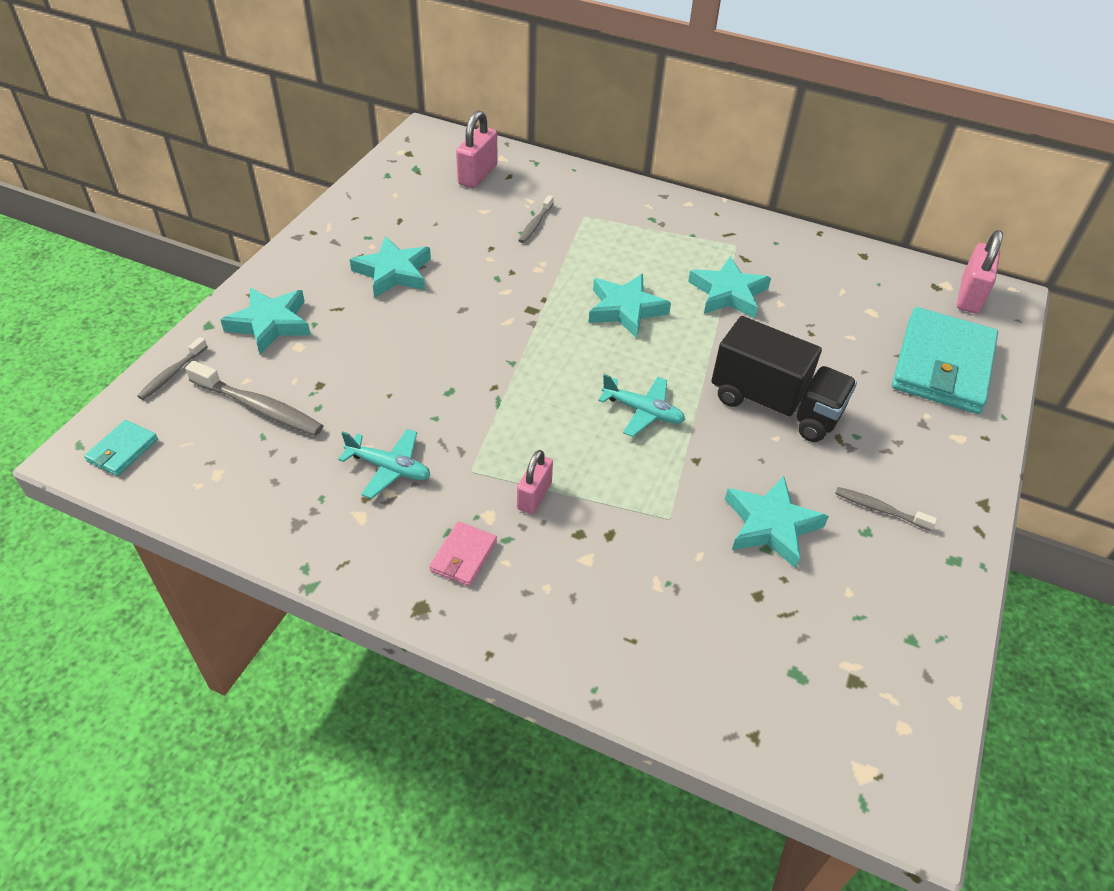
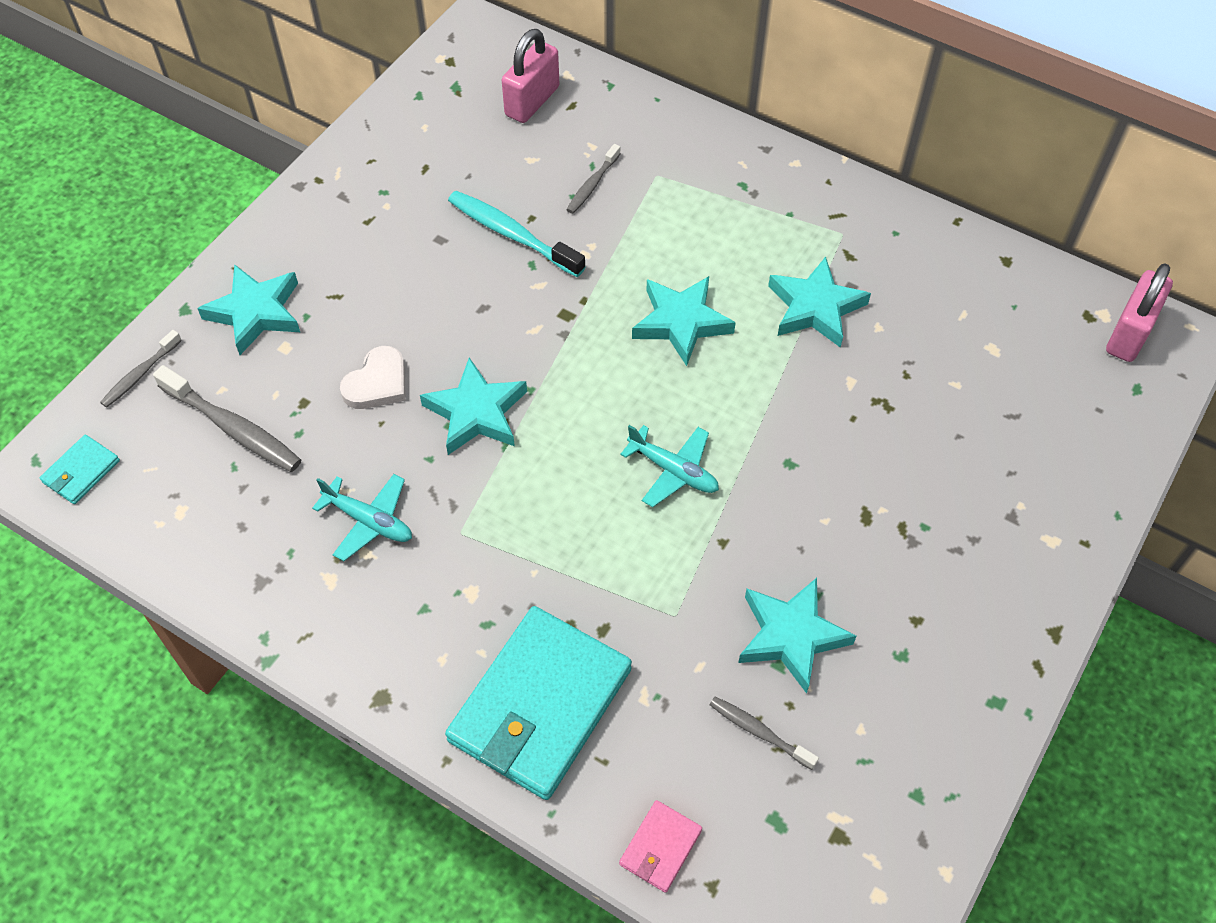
camera: 10 degrees right, 10 degrees up
(382, 366) = (377, 383): none -> white heart
(393, 272) = (407, 248): turquoise star -> turquoise star (476, 413)
(463, 556) = (436, 640): pink wallet -> pink wallet (660, 847)
(477, 259) = (512, 234): none -> turquoise toothbrush
(534, 496) = (526, 572): pink padlock -> none
(775, 405) = (835, 475): black truck -> none
(879, 509) = (925, 627): grey toothbrush -> grey toothbrush (759, 732)
(942, 365) = (1061, 435): turquoise wallet -> turquoise wallet (540, 705)

